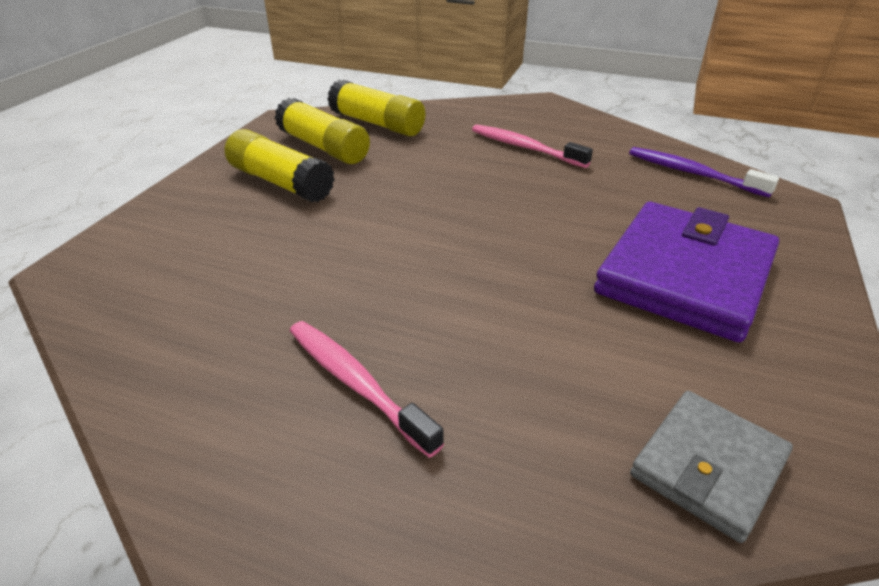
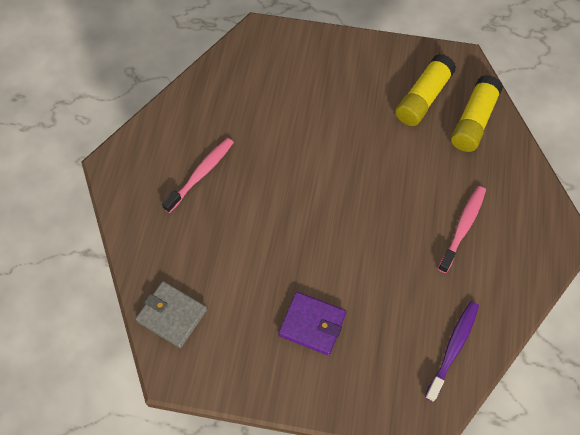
camera: 80 degrees right, 25 degrees up
(280, 182) = (367, 89): yellow glue stick -> none
(685, 275) = (312, 324): purple wallet -> purple wallet, size x0.57

